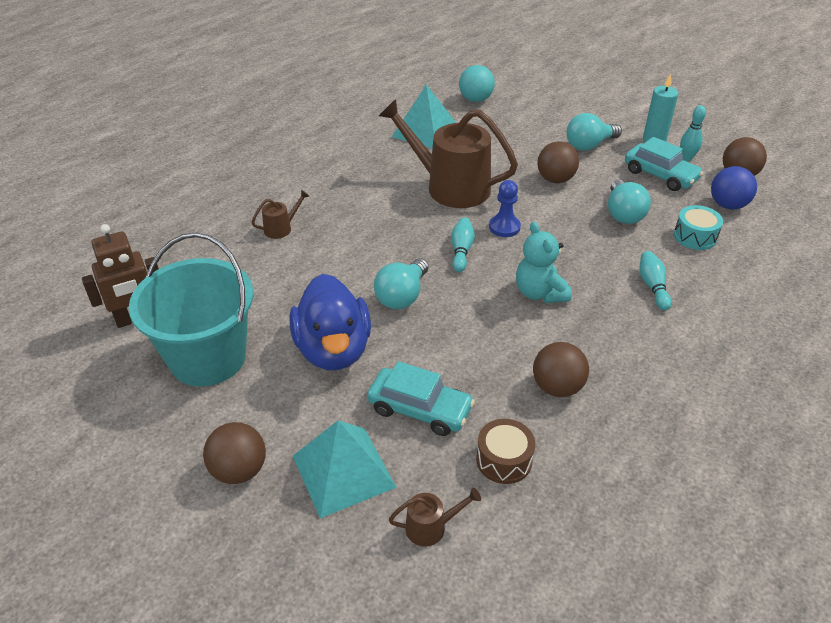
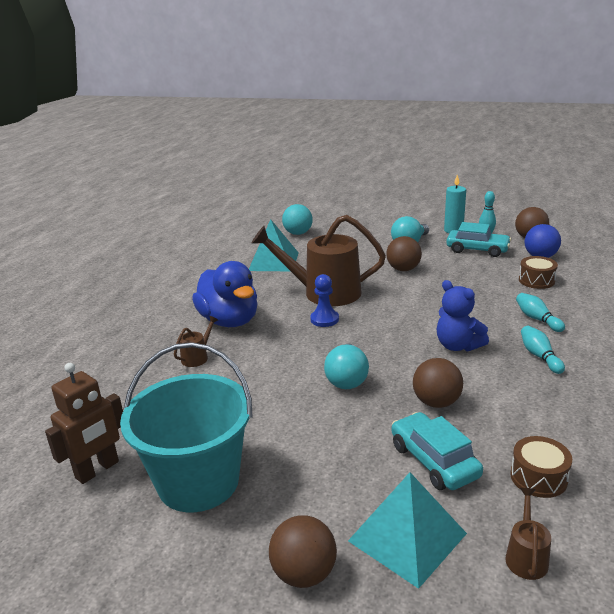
camera: 20 degrees left, 15 degrees down
(333, 350) = (318, 437): blue duck -> blue duck (229, 321)
(420, 409) = (434, 461): turquoise car -> turquoise car turned 120 degrees counterclockwise
(431, 527) = (526, 556): brown watering can -> brown watering can turned 45 degrees counterclockwise
(461, 251) = (370, 333): turquoise bowling pin -> turquoise bowling pin (539, 356)
(504, 227) = (391, 309): blue pawn -> blue pawn (324, 319)
(539, 293) = (458, 346): turquoise teddy bear -> blue teddy bear
(557, 387) = (531, 408): brown ball -> brown ball (436, 402)
(623, 213) = (473, 279): turquoise light bulb -> none
(695, 236) = (536, 280): turquoise drum -> brown drum

